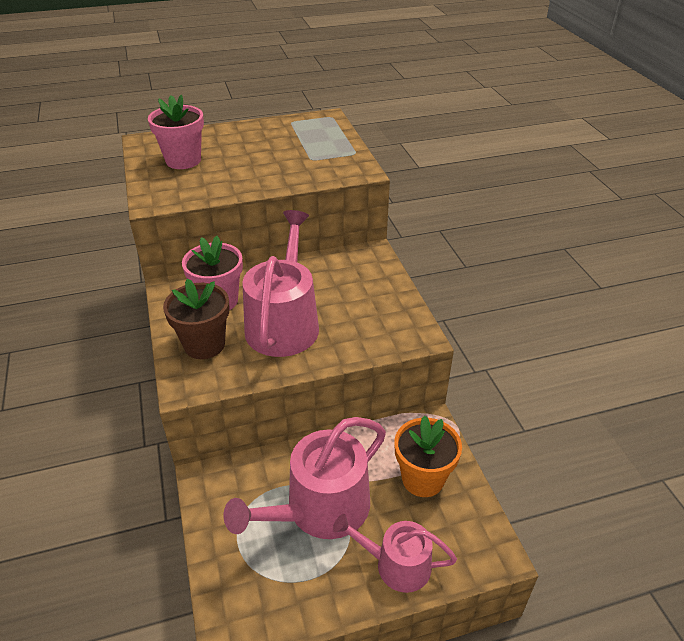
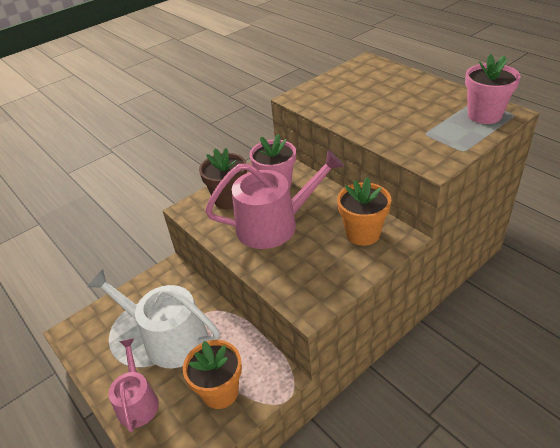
camera: 70 degrees right, 0 degrees up
(183, 160) = (358, 85): pink flower pot -> pink flower pot (484, 115)
(319, 509) = (168, 338): pink watering can -> white watering can
(349, 271) = (363, 233): none -> orange flower pot

